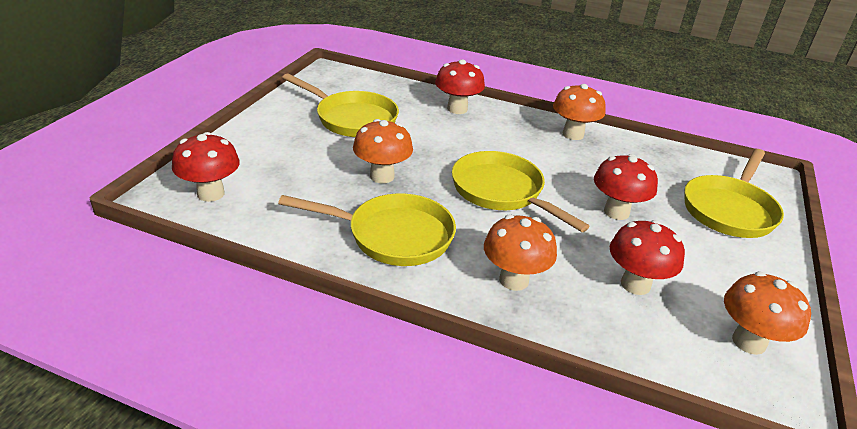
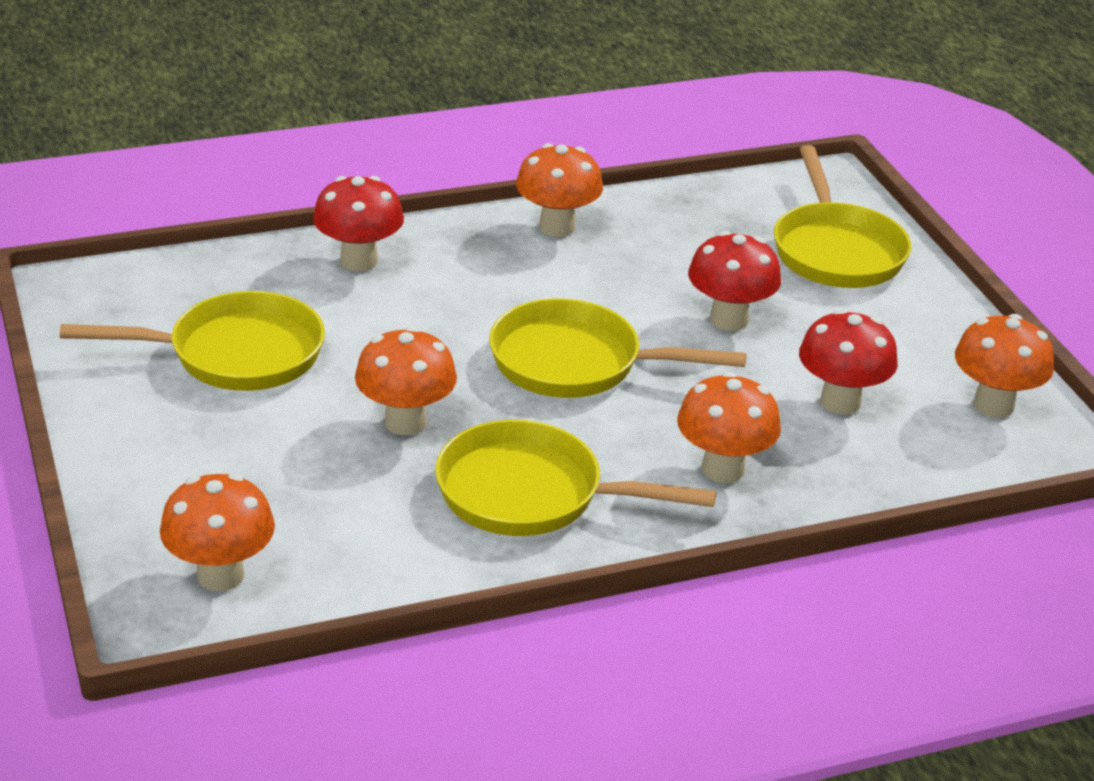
camera: 40 degrees left, 0 degrees up
(210, 193) = (220, 575): red mushroom -> orange mushroom
(393, 236) = (531, 494): yellow pan -> yellow pan turned 135 degrees counterclockwise

